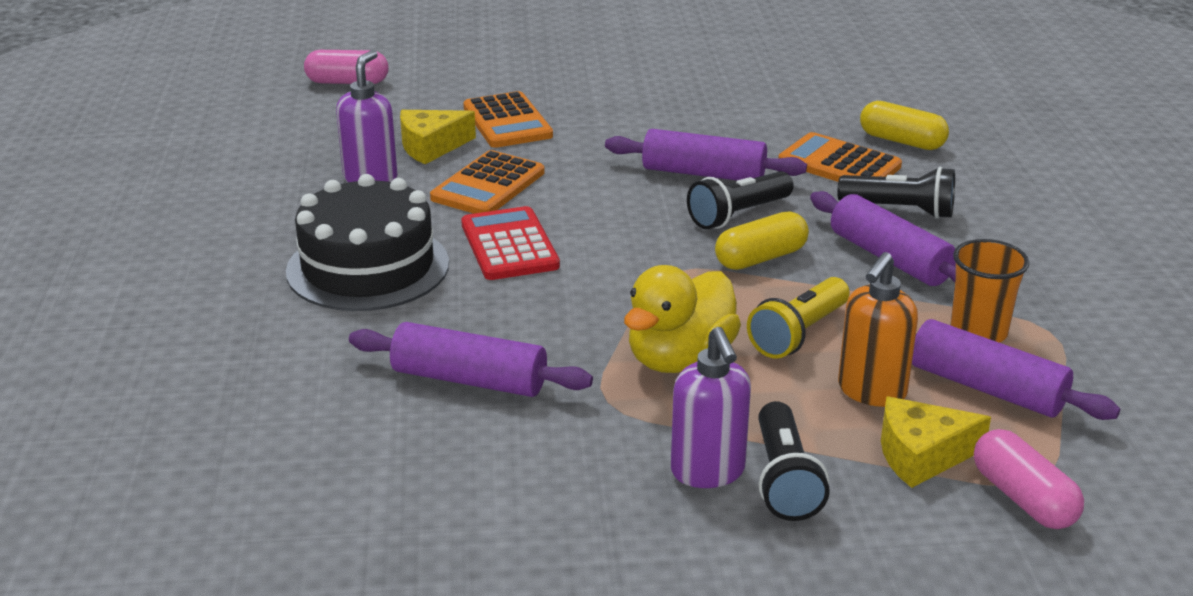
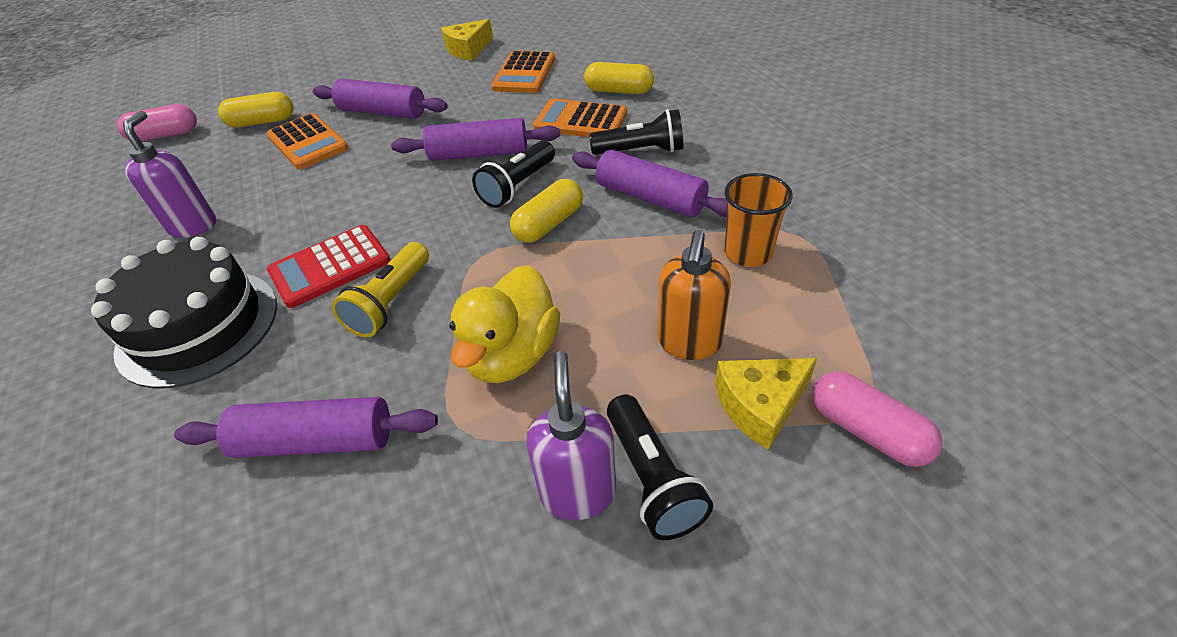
camera: 15 degrees left, 15 degrees up
(431, 146) = (245, 181): yellow cheese -> yellow cheese (468, 49)
(458, 90) = (262, 122): none -> yellow capsule
(488, 185) = (301, 208): orange calculator -> orange calculator (524, 73)
(509, 245) = (330, 266): red calculator -> red calculator turned 90 degrees counterclockwise
(708, 472) = (578, 492): purple soap dispenser -> purple soap dispenser turned 150 degrees counterclockwise
(799, 334) = (606, 295): yellow flashlight -> yellow flashlight (391, 302)
(986, 388) = (780, 310): purple rolling pin -> purple rolling pin (382, 112)

